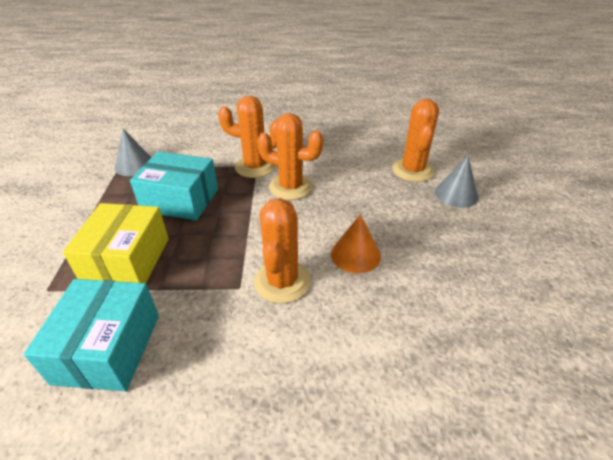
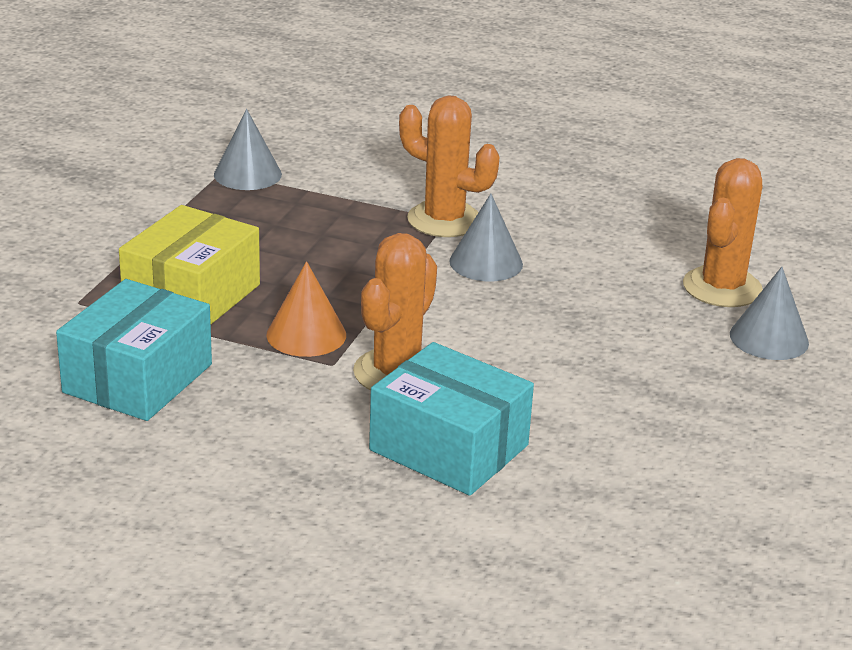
camera: 20 degrees right, 10 degrees down
(180, 200) = (299, 239): turquoise box -> turquoise box (449, 447)
(290, 187) = (486, 262): orange cactus -> grey cone
(355, 254) = (528, 371): orange cone -> orange cone (306, 334)

